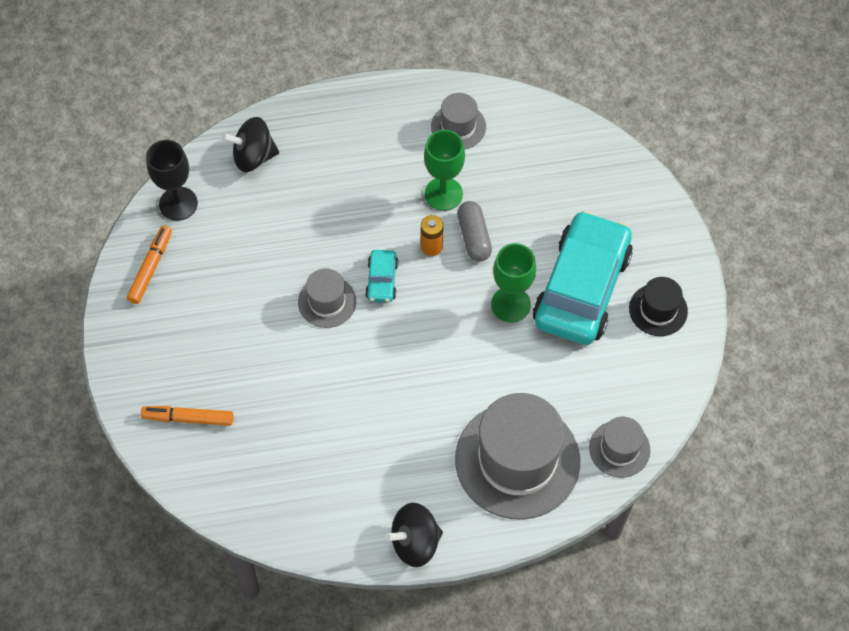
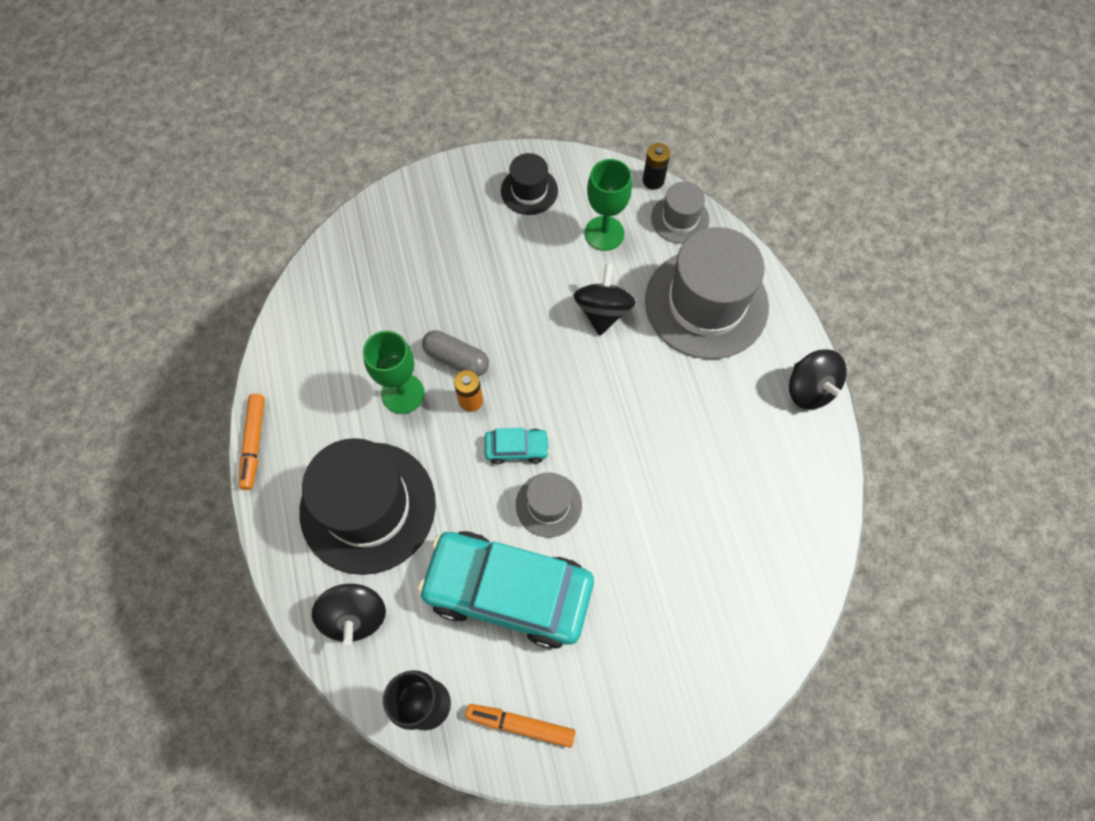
camera: 95 degrees left, 5 degrees up
(188, 418) = (714, 644): orange marker -> orange marker (254, 443)
(342, 166) = (368, 507): none -> black hat
(458, 126) = (313, 385): grey hat -> none
(474, 237) = (456, 359): grey capsule -> grey capsule turned 45 degrees clockwise
(510, 304) = (535, 319): green goblet -> green goblet (604, 233)
(515, 364) = (602, 311): none -> black spinning top
(581, 288) = (510, 256): turquoise car -> turquoise car (508, 591)
(668, 429) = (653, 180): none -> black battery

